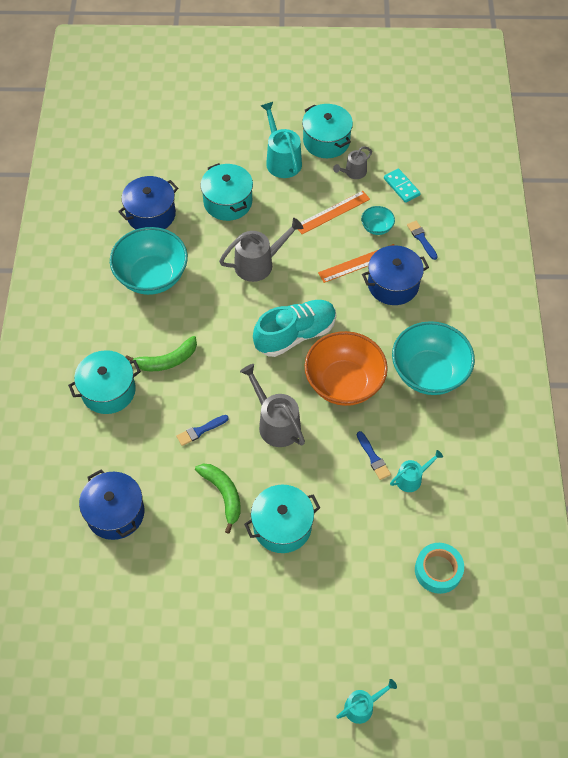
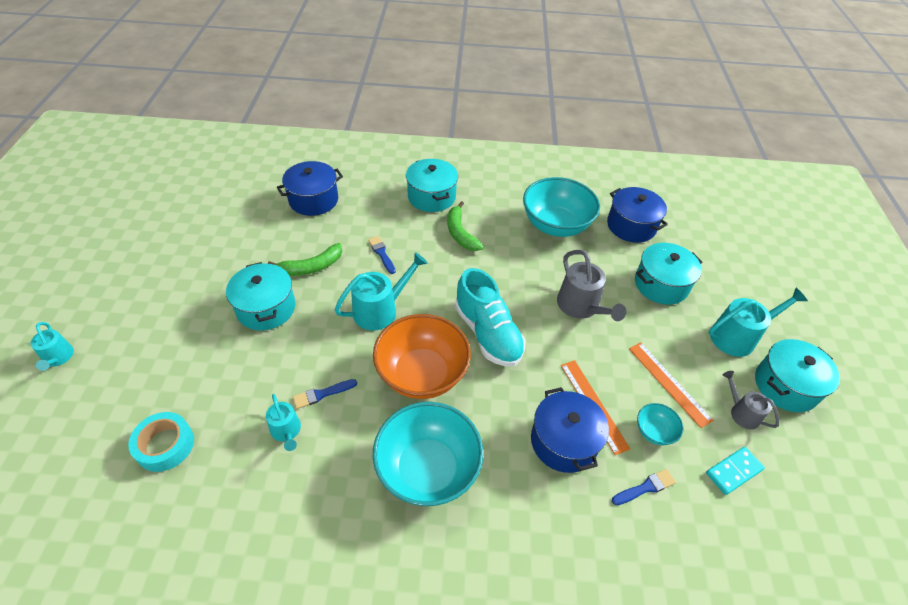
camera: 90 degrees right, 10 degrees down
(276, 423) = (380, 310): grey watering can -> turquoise watering can

